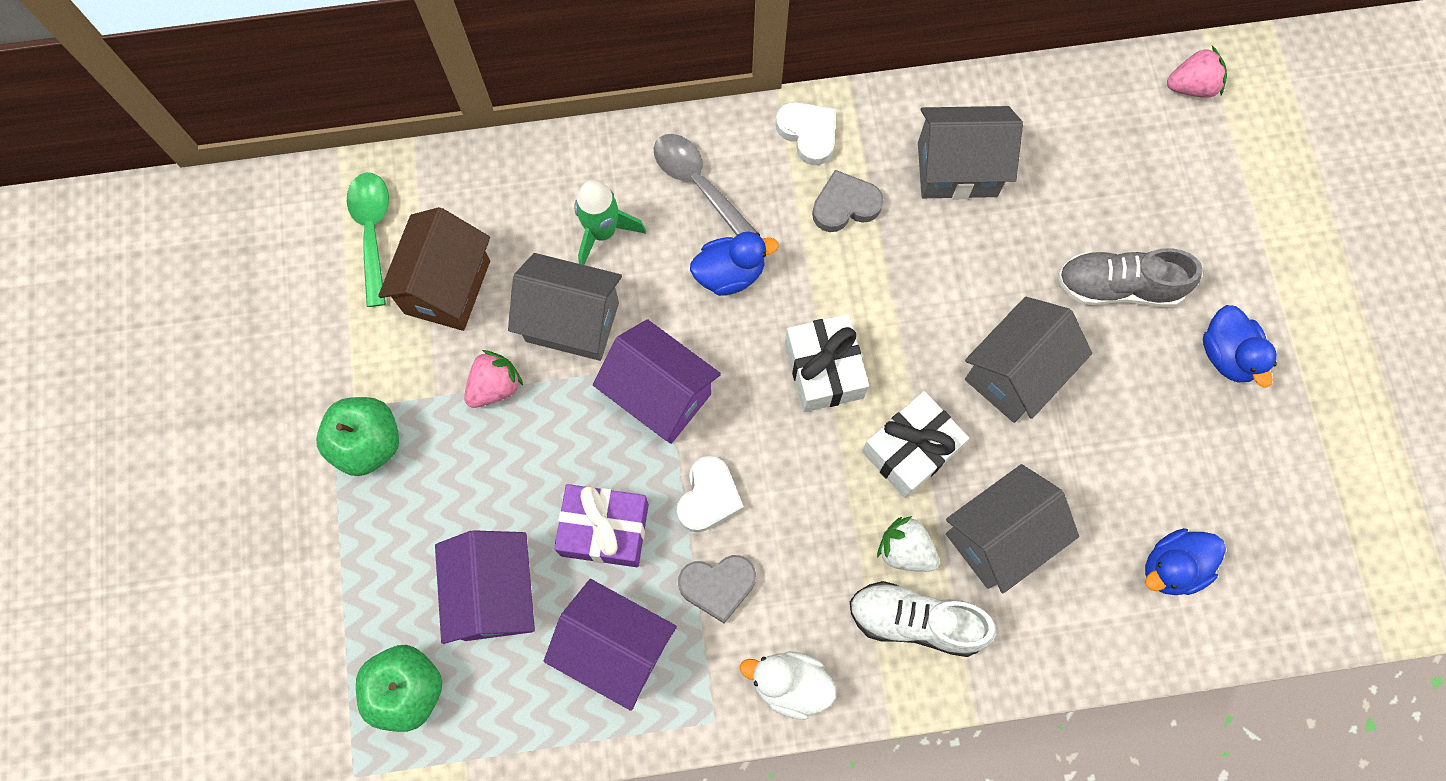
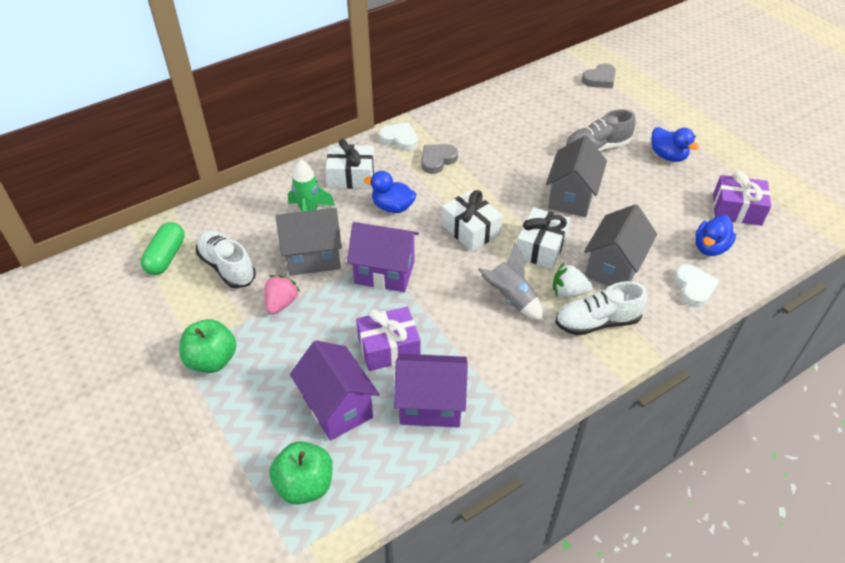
camera: 25 degrees left, 25 degrees down
(372, 231) = (166, 257): green spoon -> green capsule
(447, 287) = (227, 267): brown house -> white shoe
(697, 183) = (351, 176): grey spoon -> white gift
(708, 497) = (442, 309): white heart -> white heart (694, 288)
(717, 586) = (474, 349): grey heart -> grey heart (600, 79)
(730, 273) = (392, 207): blue duck -> blue duck turned 120 degrees counterclockwise
(789, 684) = (547, 381): white duck -> none
(815, 523) = (511, 298): none -> grey rocket
(957, 169) = (485, 129): grey house -> none
(1191, 86) = (575, 68): pink strawberry -> none
(1267, 514) = (737, 210): none -> purple gift

